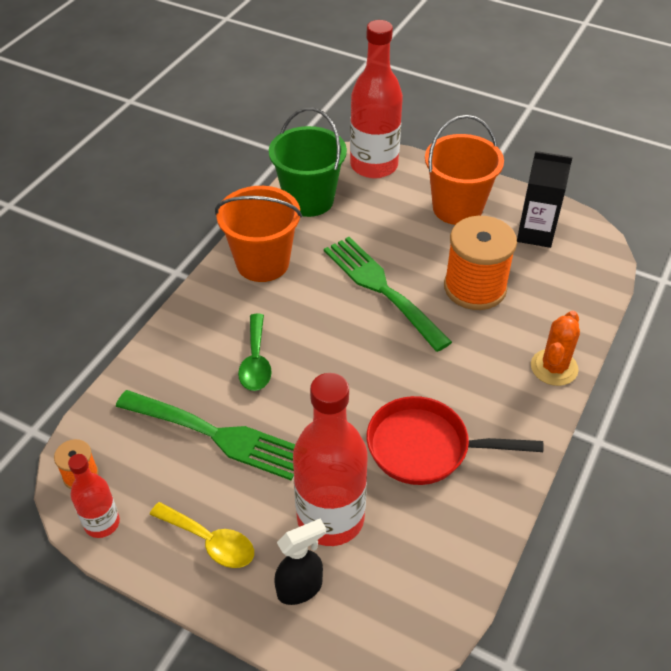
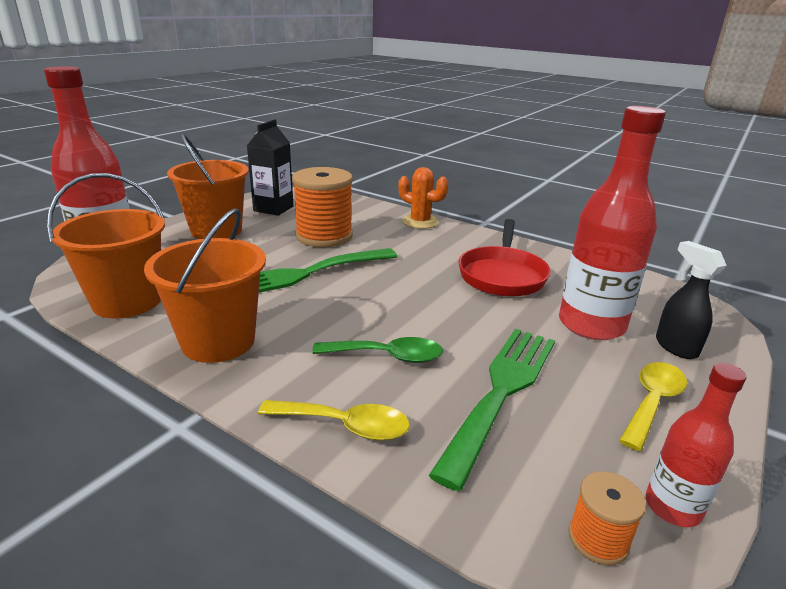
camera: 85 degrees left, 20 degrees down
(175, 347) = (345, 426): none -> yellow spoon
(309, 200) = (127, 301): green bucket -> orange bucket

